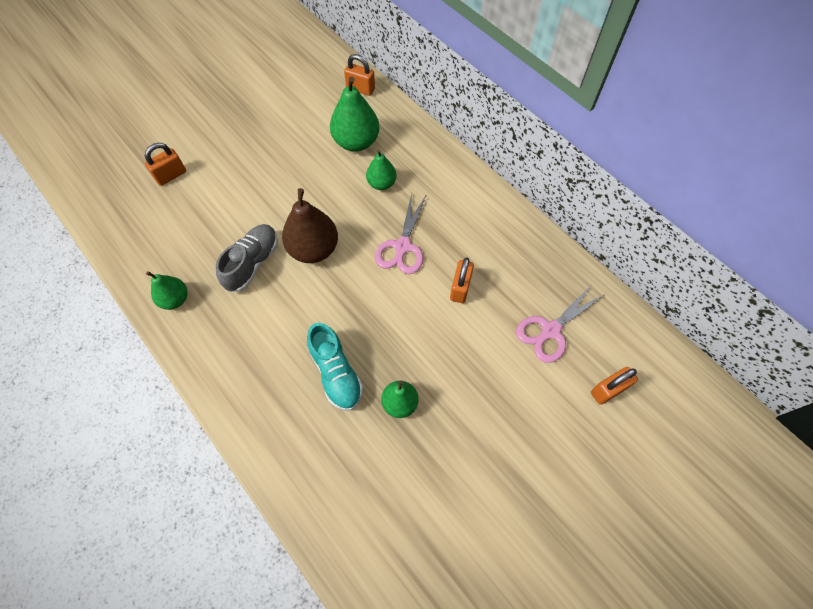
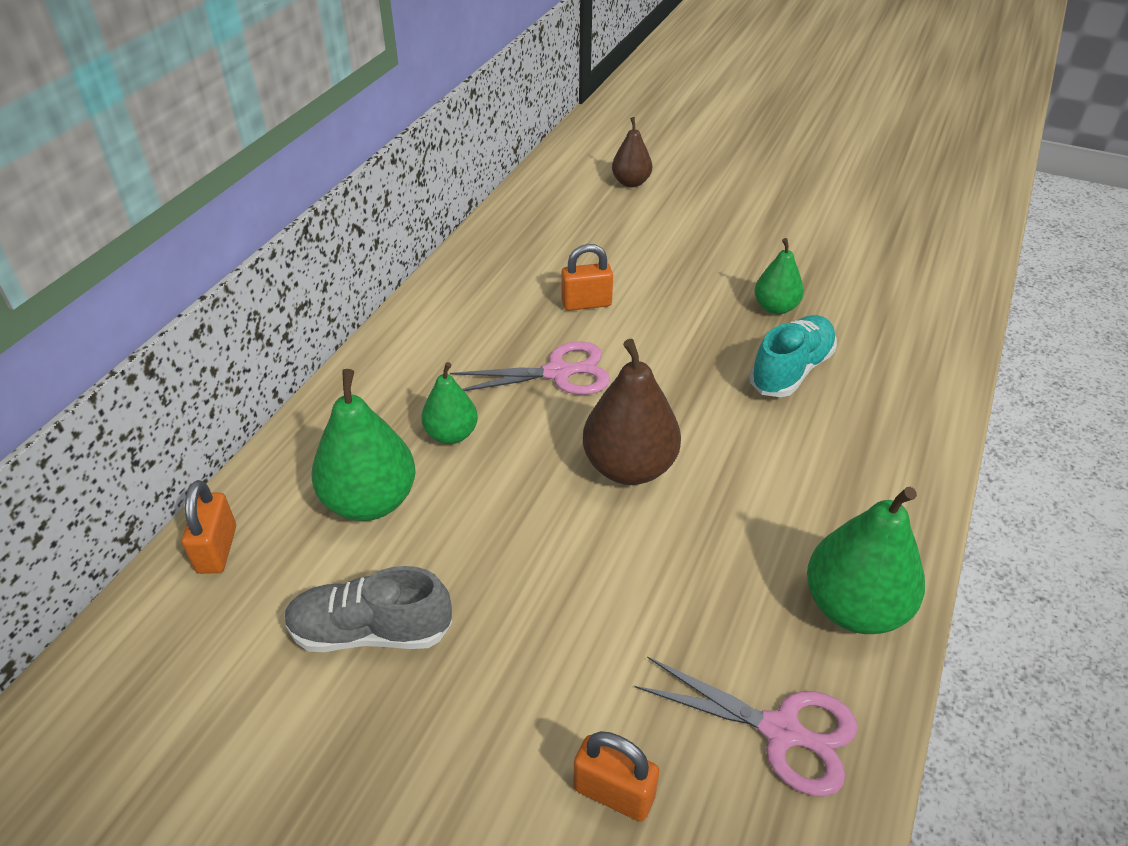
camera: 115 degrees left, 20 degrees down
(175, 299) = (854, 607): green pear -> green pear, size x1.67
(252, 263) = (710, 533): grey shoe -> grey shoe (371, 632)
(550, 331) = (592, 227): pink scissors -> pink scissors (782, 732)
(608, 390) = (631, 182): orange padlock -> brown pear

